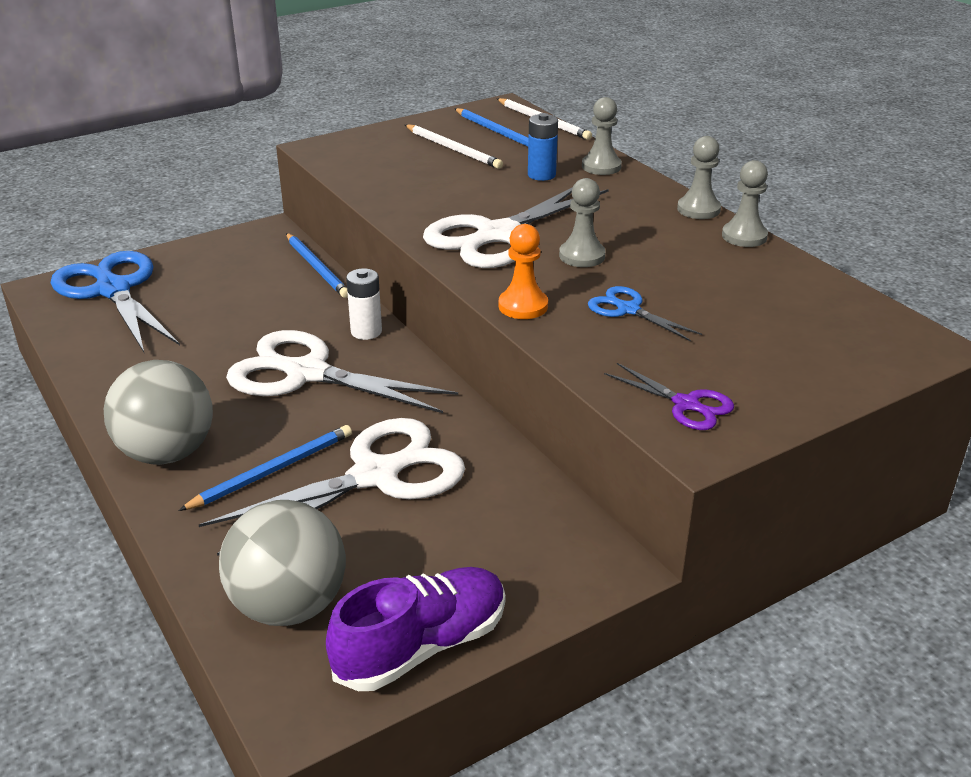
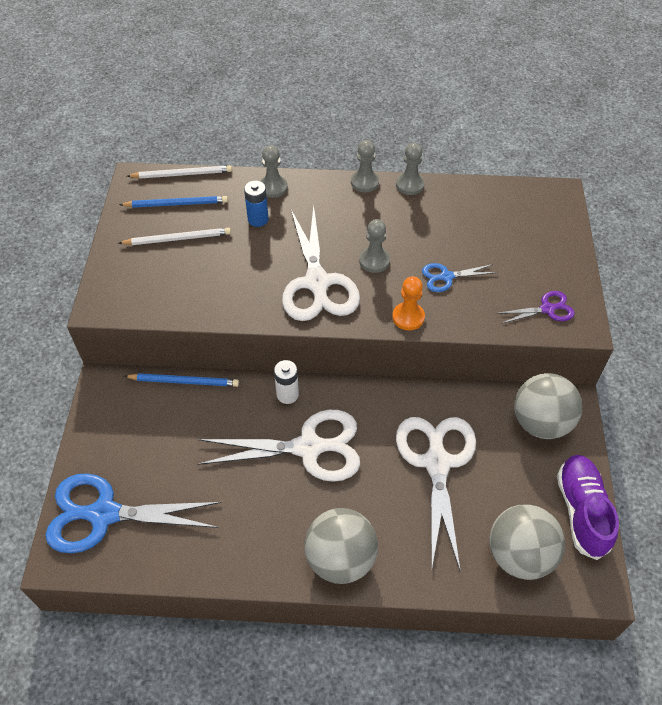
camera: 55 degrees left, 20 degrees up
(273, 470) = (398, 510): blue pencil -> none
(306, 373) = (309, 447): white scissors -> white scissors turned 150 degrees counterclockwise
(541, 546) = (540, 422): none -> grey ball

